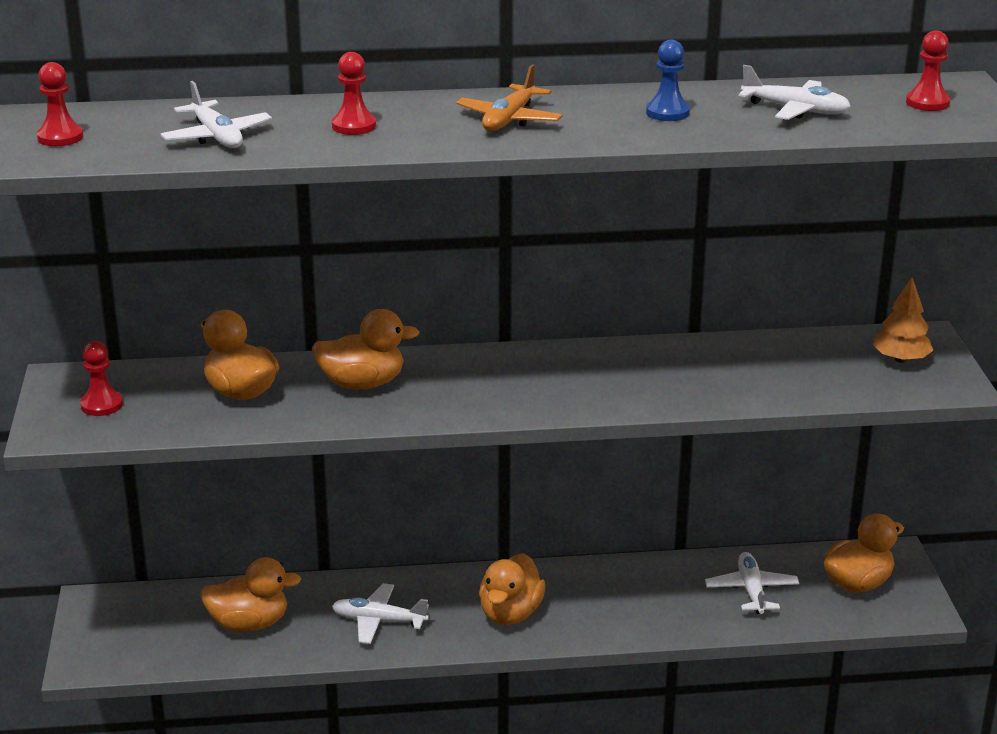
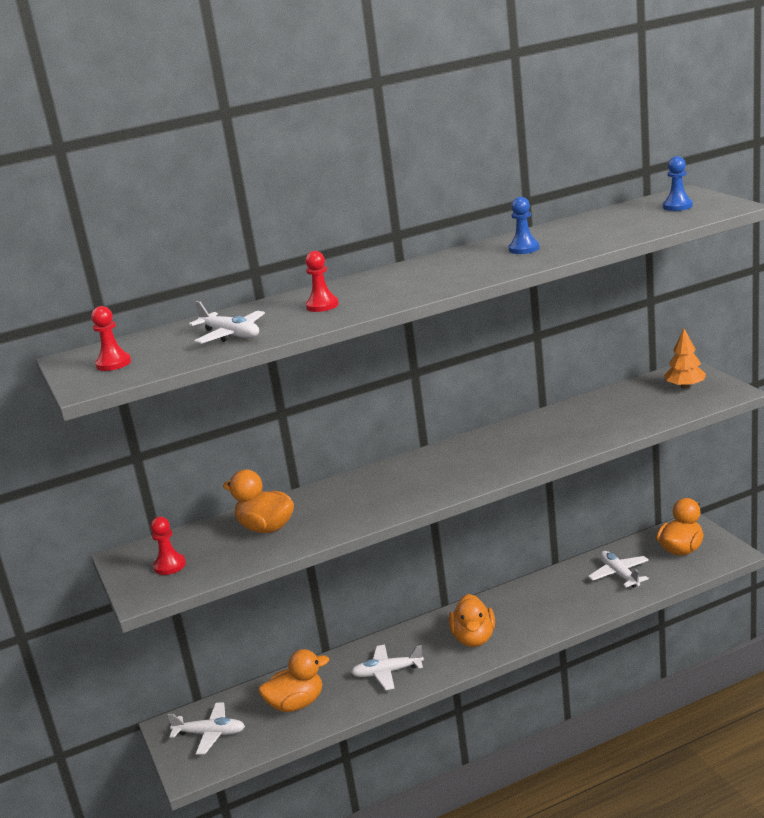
camera: 15 degrees left, 5 degrees down
(362, 384) = (349, 498): orange duck -> none
(509, 119) = (424, 277): orange plane -> none
(795, 110) = (602, 228): white plane -> white plane (210, 734)
(927, 103) = (677, 206): red pawn -> blue pawn

